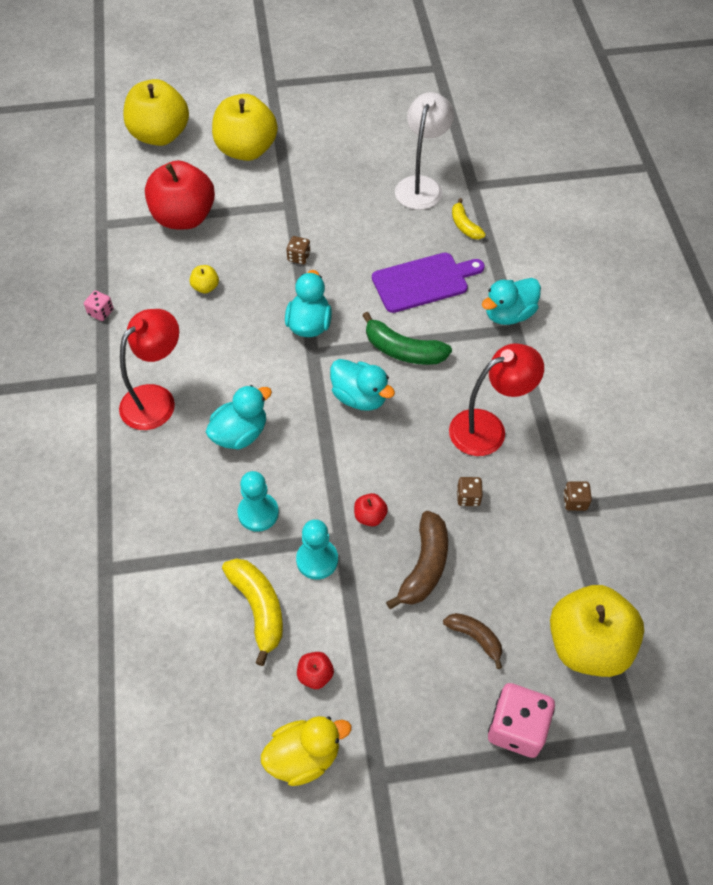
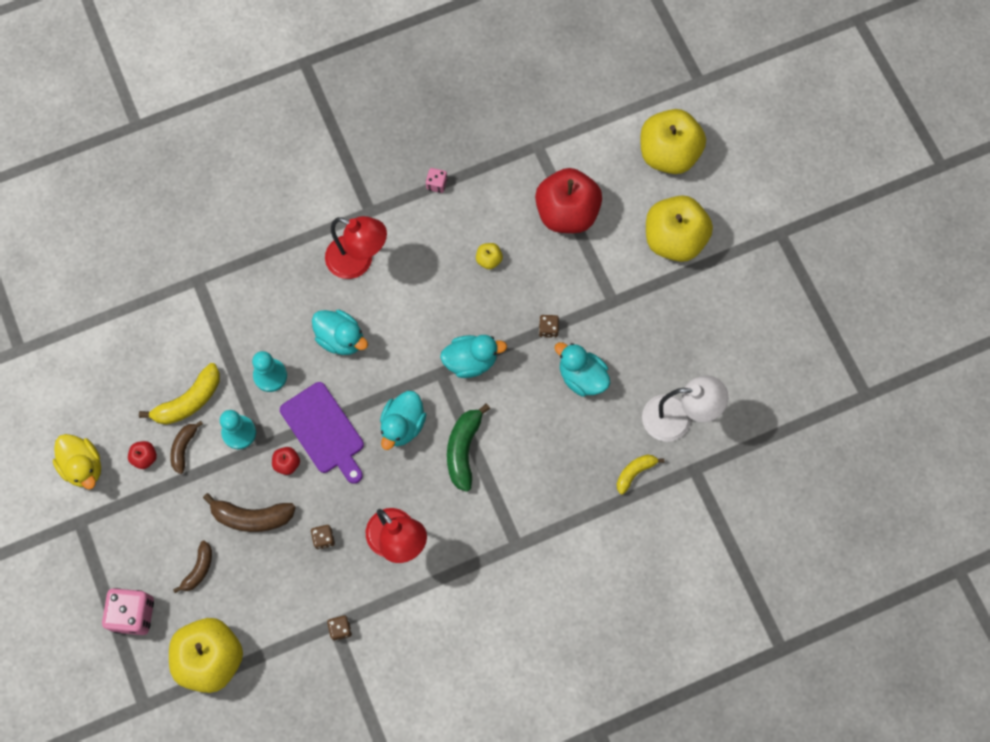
camera: 75 degrees right, 15 degrees up
(317, 626) = (184, 448): none -> brown banana
(423, 282) = (550, 449): purple cutting board -> purple cutting board (324, 431)
(509, 314) = (532, 536): turquoise duck -> turquoise duck (582, 377)

